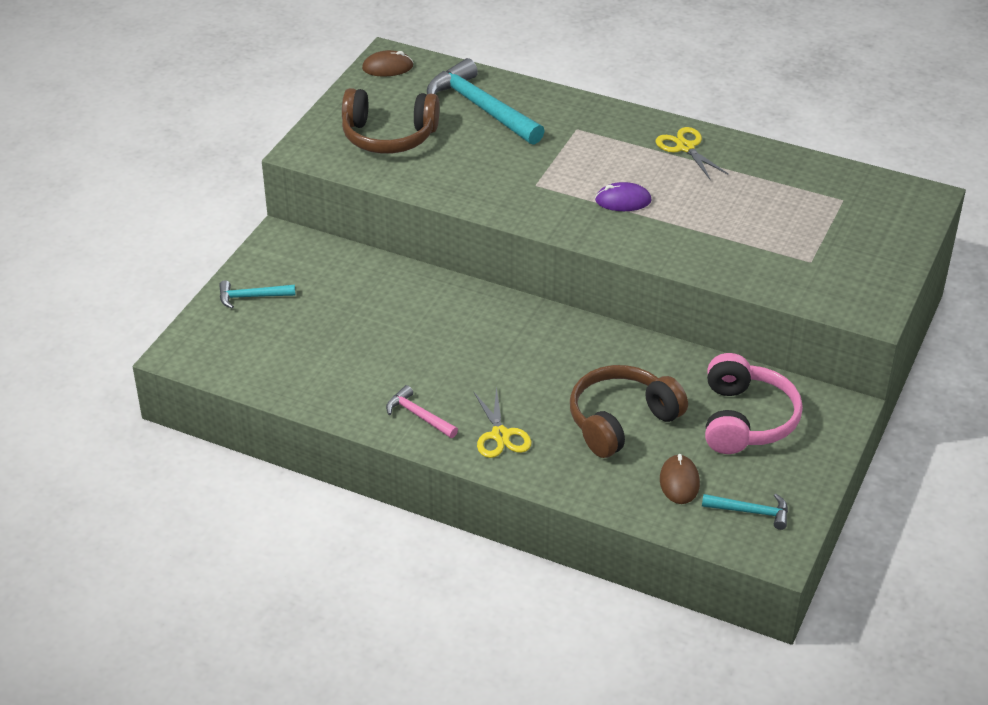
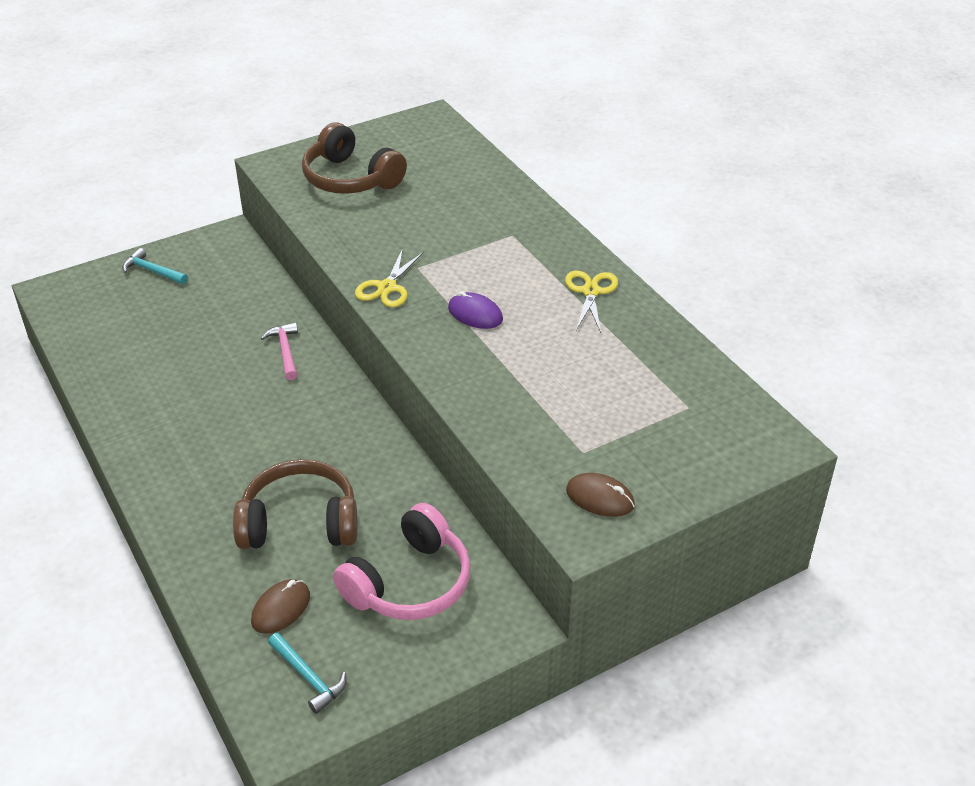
camera: 35 degrees right, 0 degrees up
(387, 67) = (419, 125): brown mouse -> brown mouse (600, 498)
(419, 416) = (149, 428): pink hammer -> pink hammer (285, 351)
(481, 108) = (453, 186): turquoise hammer -> none
(500, 435) = (189, 480): yellow scissors -> yellow scissors (387, 287)

